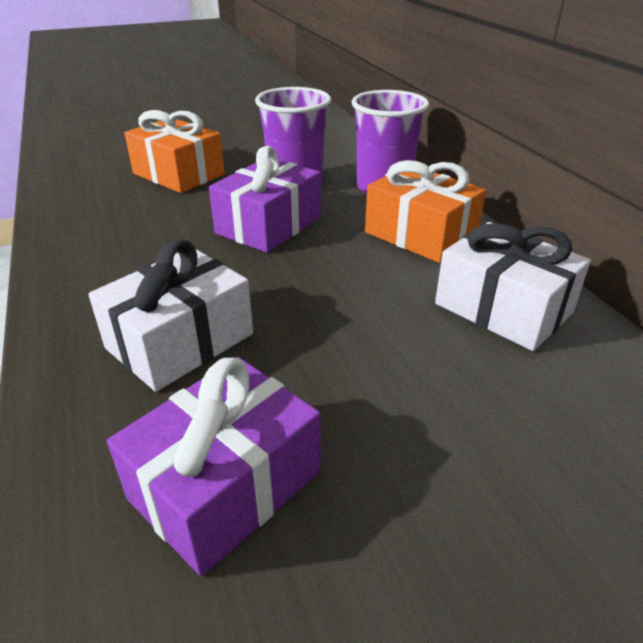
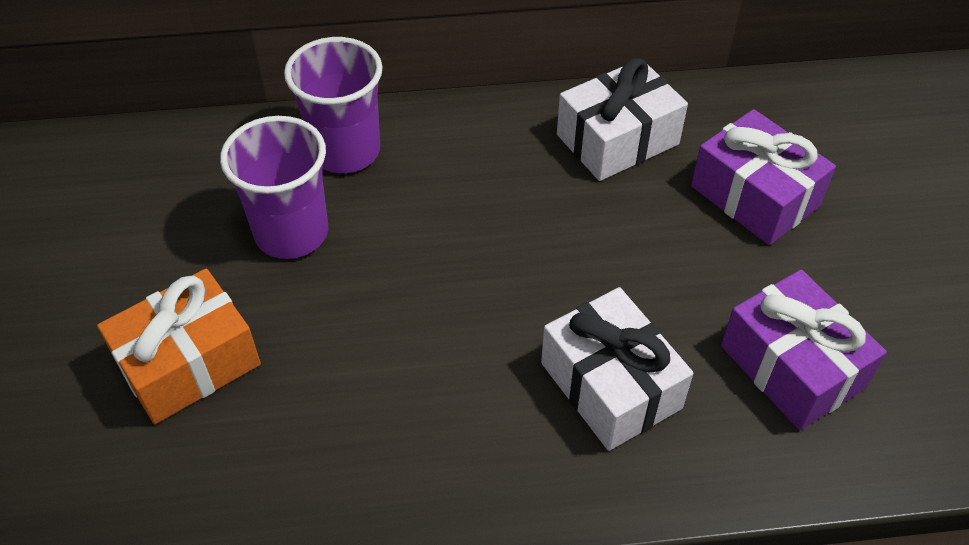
camera: 75 degrees left, 15 degrees up
(268, 225) = (398, 279): purple gift -> purple gift (754, 196)
(420, 234) = (471, 153): orange gift -> none

